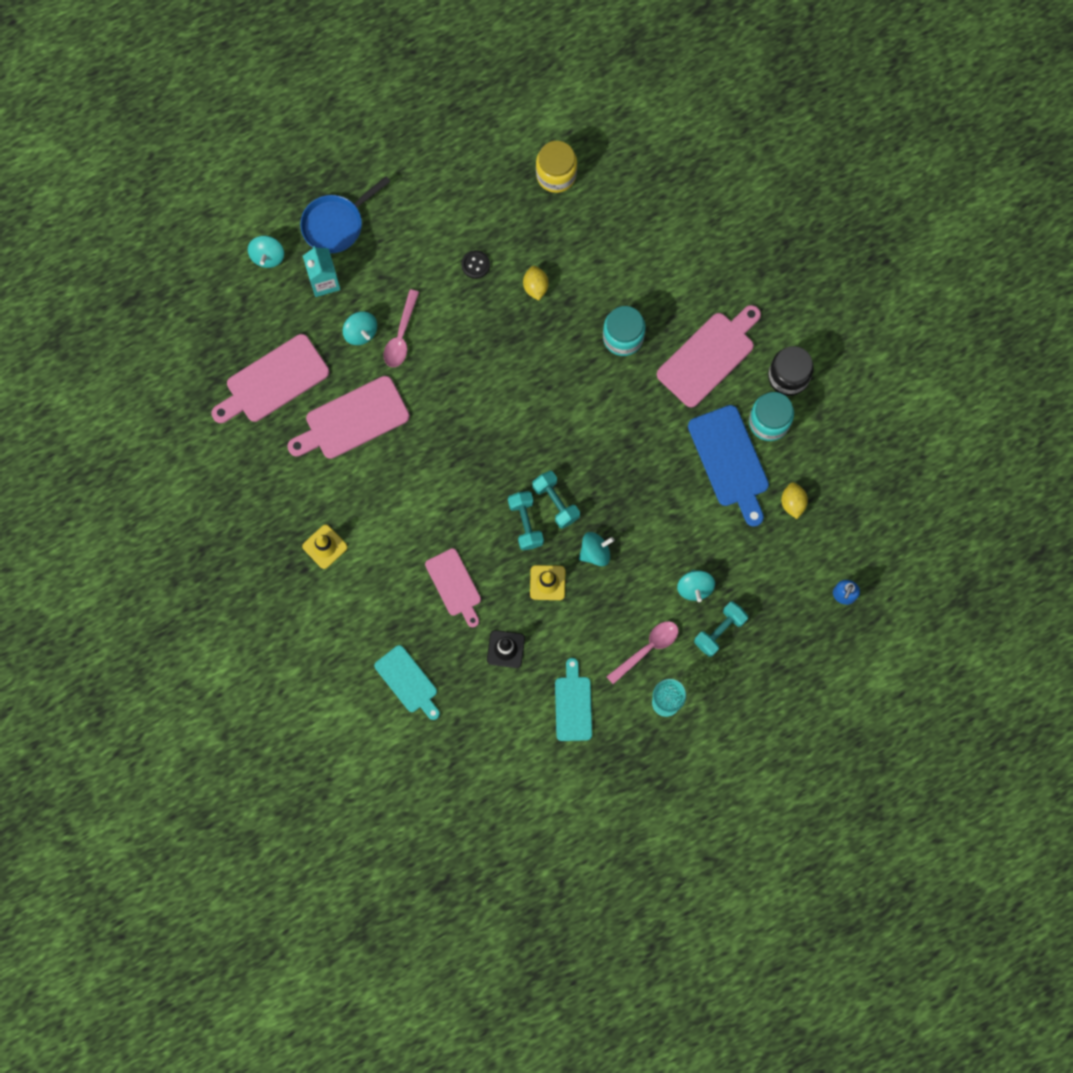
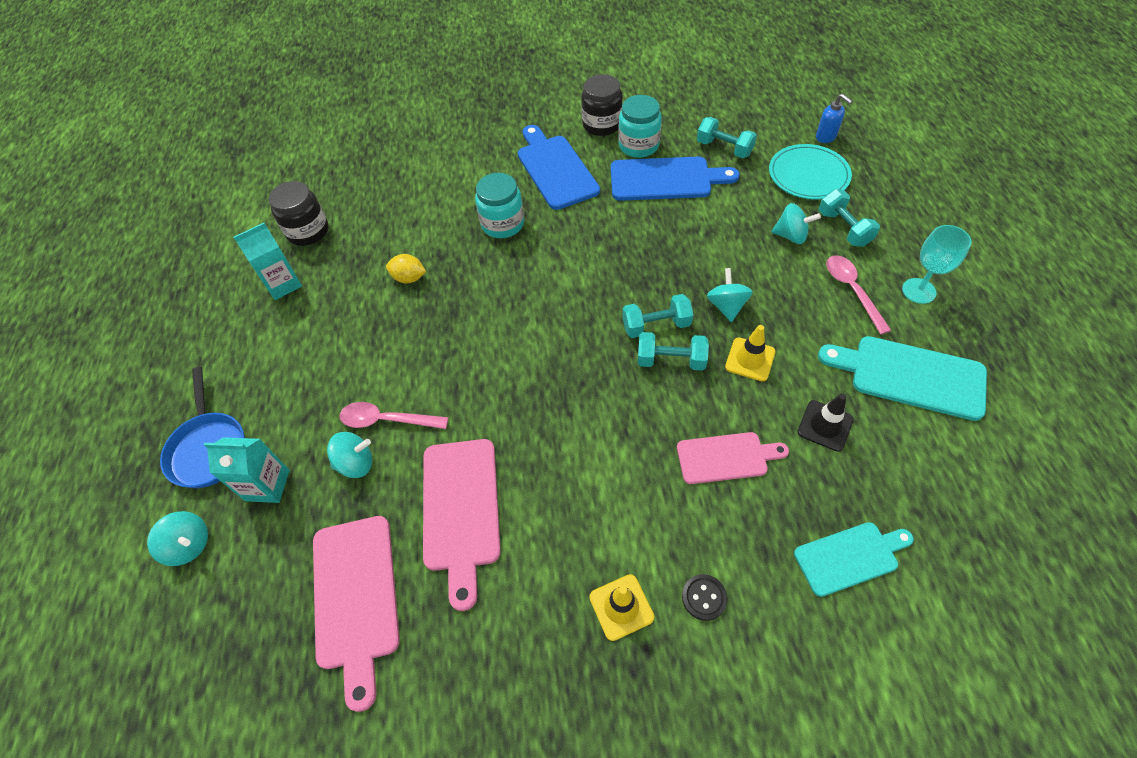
camera: 65 degrees left, 20 degrees down
(401, 336) = (386, 420): pink spoon -> pink spoon turned 150 degrees clockwise
(475, 265) = (352, 323): black button -> black button (704, 597)
(493, 188) = (283, 284): none -> turquoise carton
(556, 175) = (308, 231): yellow jar -> black jar
(573, 705) = (910, 376): turquoise cutting board -> turquoise cutting board, size x1.54
(708, 356) = (555, 169): pink cutting board -> blue cutting board
(781, 588) = (808, 175): none -> turquoise plate
(792, 503) = (724, 148): yellow lemon -> turquoise dumbbell

